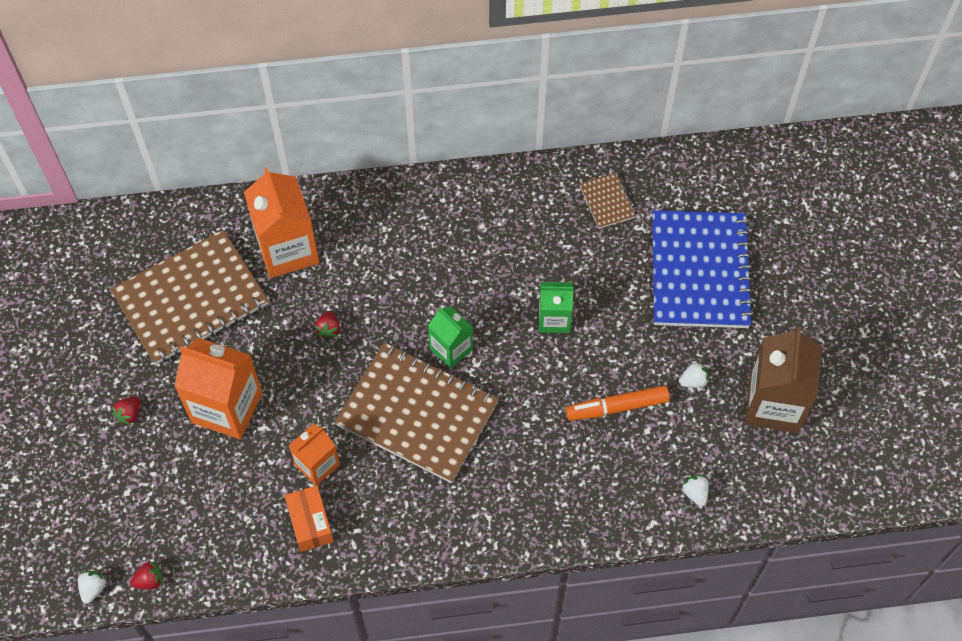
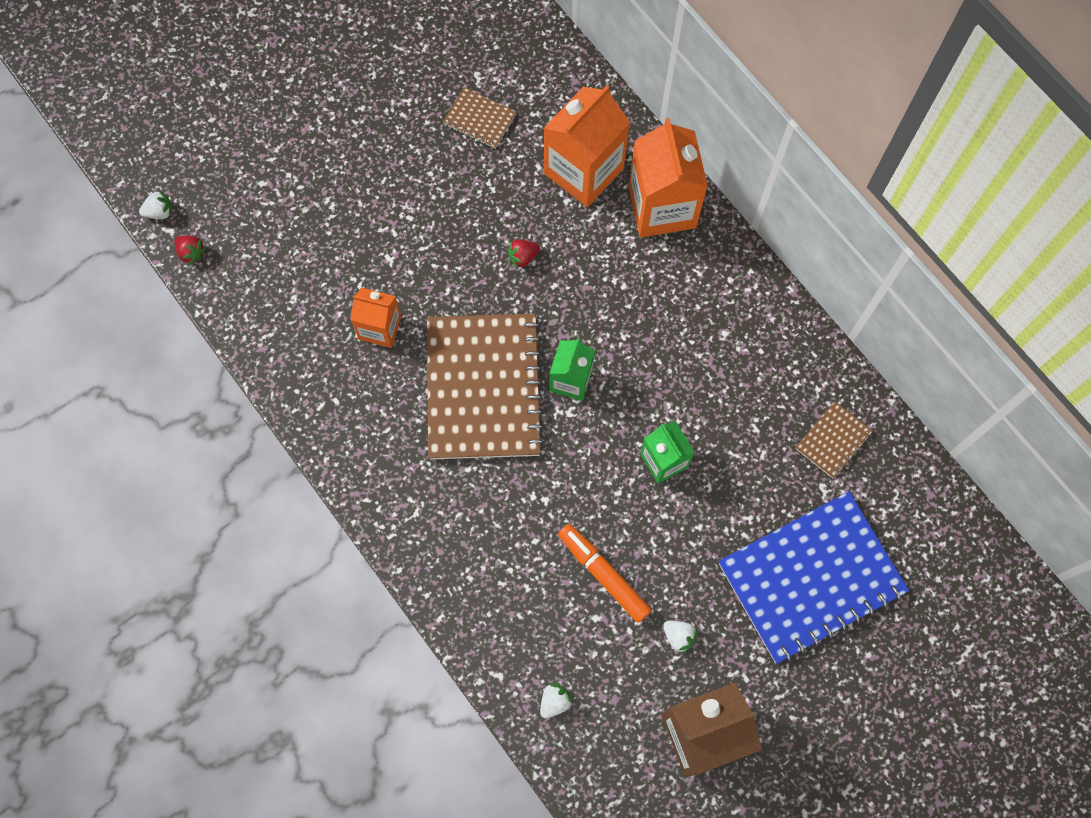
camera: 60 degrees right, 10 degrees up
(129, 414) = (336, 139): red strawberry -> none
(191, 299) = (479, 119): brown notebook -> brown notebook, size x0.43
(227, 407) = (390, 216): orange carton -> orange carton (662, 207)
(310, 523) = (320, 356): orange box -> none

